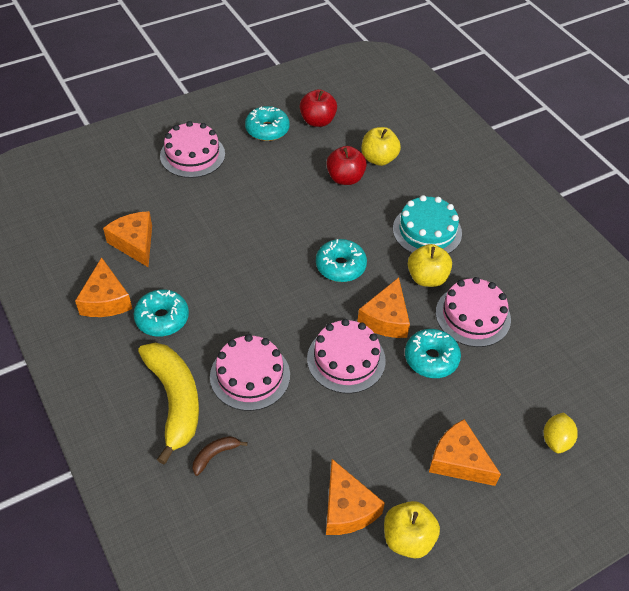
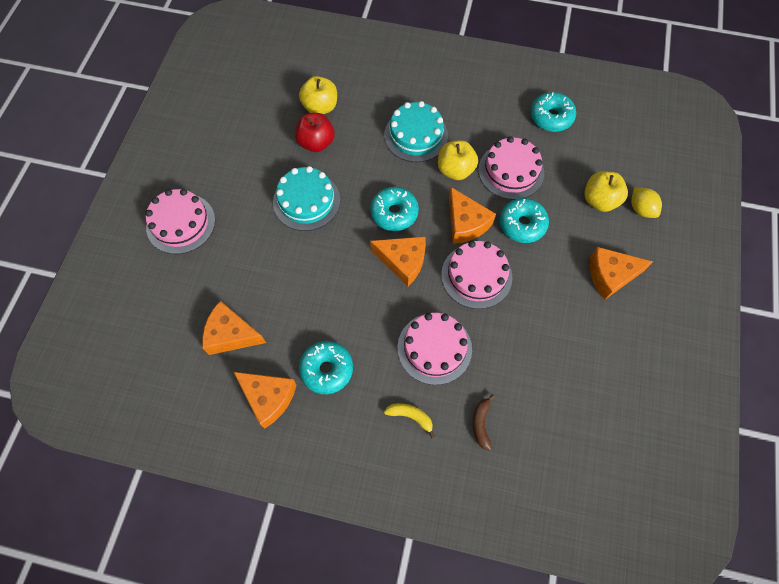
camera: 45 degrees left, 15 degrees up
(174, 400) = (411, 416): yellow banana -> yellow banana, size x0.43
(267, 130) = (211, 152): turquoise donut -> turquoise donut (551, 117)
(289, 208) = (306, 201): none -> turquoise cake
(317, 121) = (240, 113): red apple -> none
(347, 508) = (591, 371): orange cheese -> orange cheese (403, 261)
(408, 538) = (641, 352): yellow apple -> yellow apple (599, 200)

